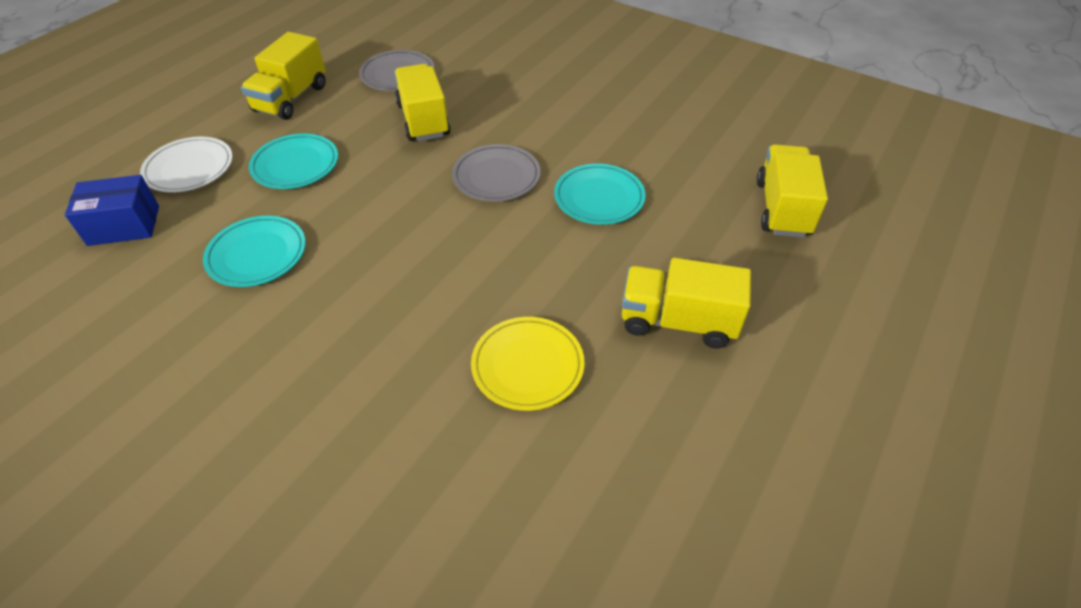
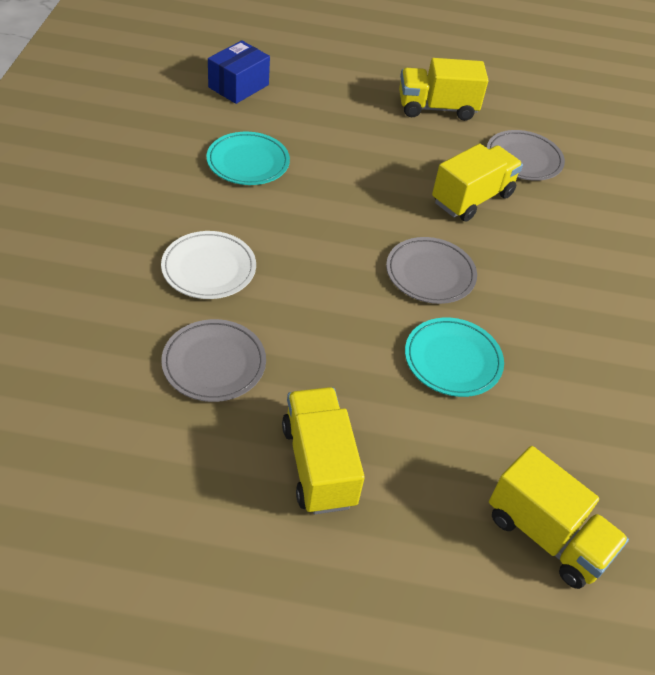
camera: 60 degrees right, 0 degrees up
(124, 225) = (238, 86): blue box -> blue box turned 75 degrees clockwise
(189, 168) = (315, 90): white plate -> white plate (209, 268)
(295, 165) = (357, 143): turquoise plate -> none
(527, 366) = (214, 363): yellow plate -> grey plate
(782, 208) = (546, 535): yellow truck -> yellow truck turned 60 degrees clockwise

